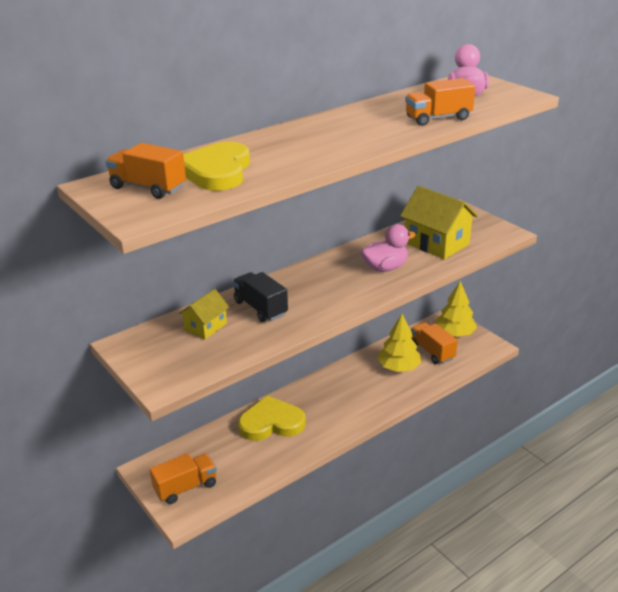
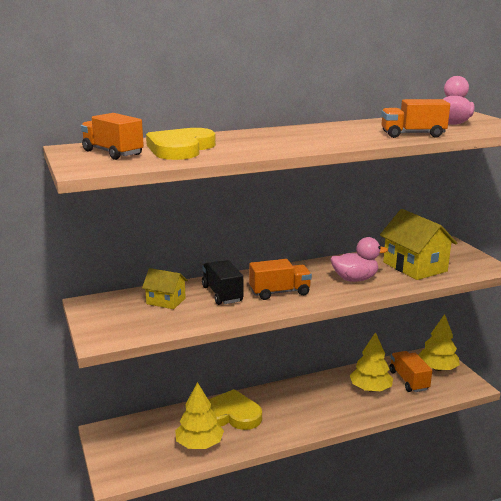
camera: 15 degrees right, 10 degrees down
(186, 487) = (129, 455): orange truck -> orange truck (279, 292)
(206, 327) = (166, 301): yellow house -> yellow house turned 60 degrees clockwise
(253, 460) = (199, 444): none -> yellow tree

